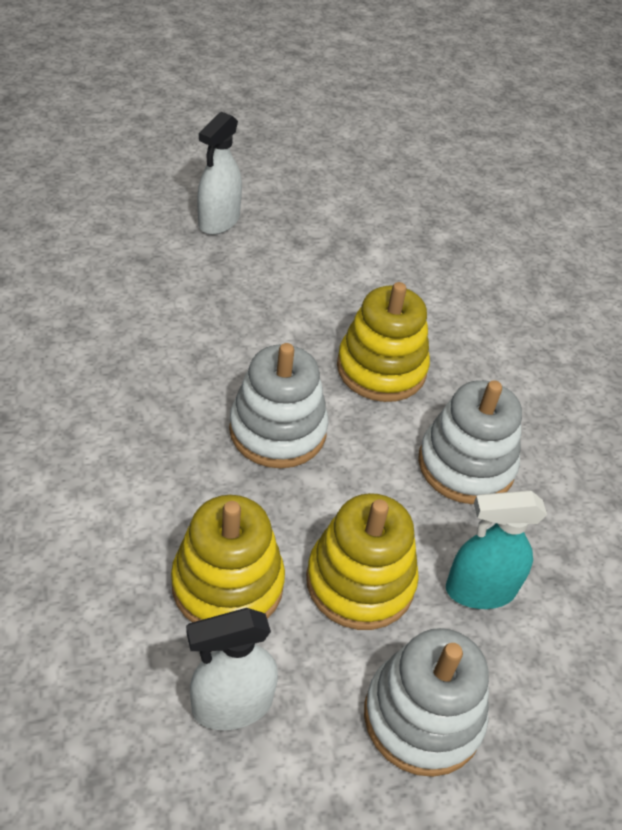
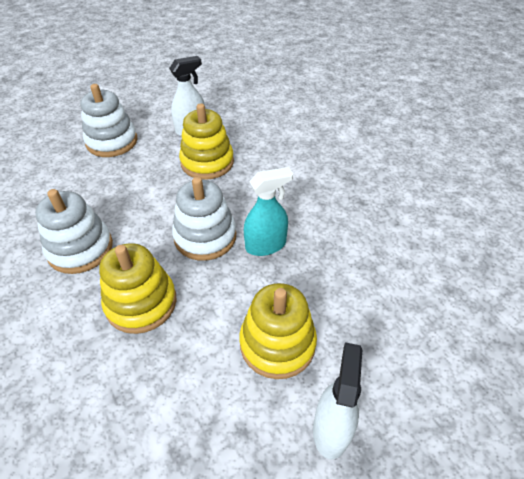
camera: 170 degrees right, 0 degrees up
(360, 581) = (143, 177): yellow stacking toy -> yellow stacking toy (277, 343)
(479, 590) = (80, 188): turquoise spray bottle -> turquoise spray bottle (266, 245)

